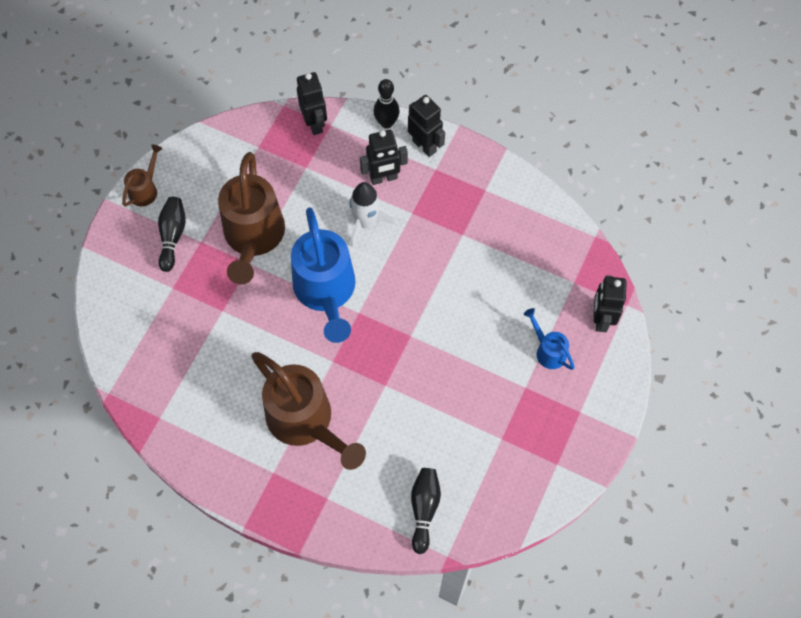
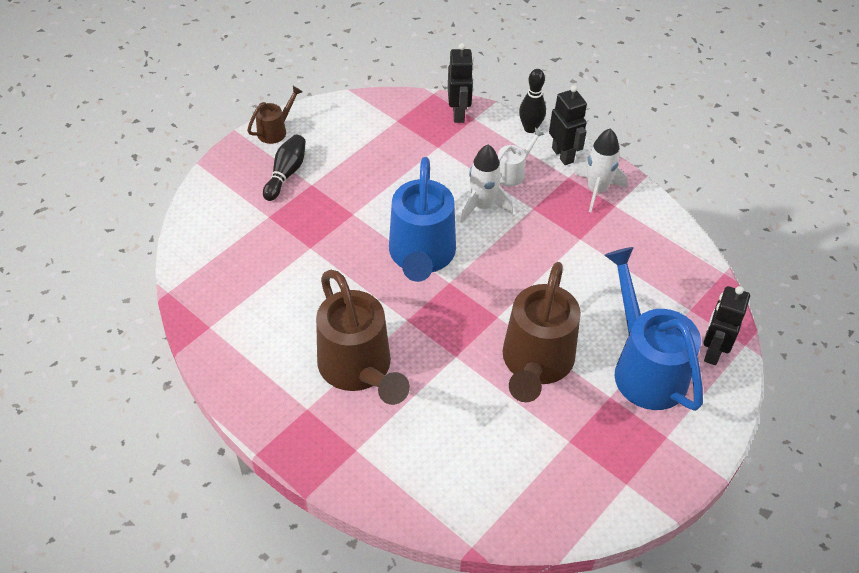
camera: 15 degrees right, 15 degrees down
(253, 238) = (364, 193): brown watering can -> brown watering can (535, 364)
(383, 178) = (513, 172): black robot -> white watering can
(424, 509) = (460, 490): black bowling pin -> none
(465, 178) = (597, 190): none -> white rocket
(548, 350) = (645, 367): blue watering can -> blue watering can, size x2.13

